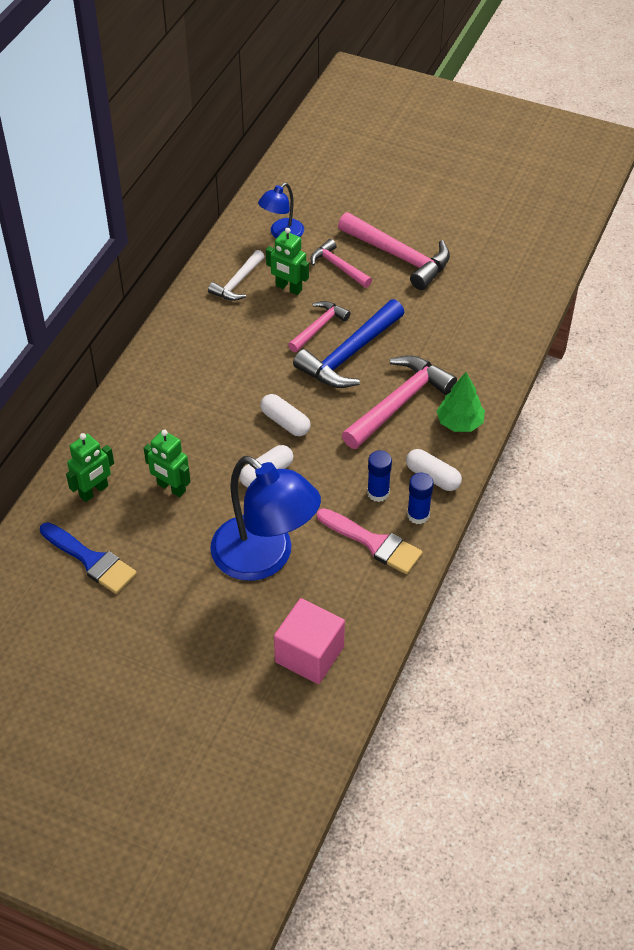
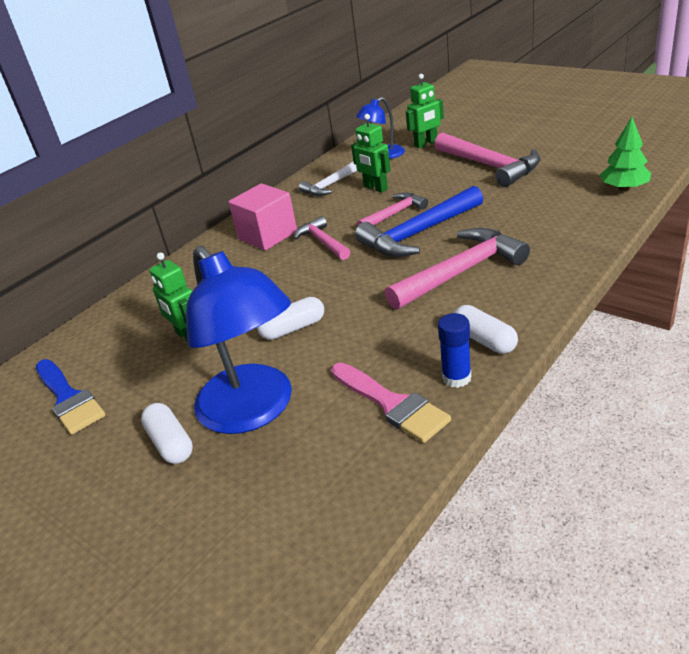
camera: 20 degrees right, 15 degrees down
(94, 491) = (111, 336): green robot -> green robot (426, 144)
(285, 422) = (331, 285): white capsule -> white capsule (170, 443)
(309, 654) = (261, 532): pink cube -> pink cube (267, 235)
(338, 267) = (428, 173): pink hammer -> pink hammer (323, 242)
(378, 493) = (413, 352): blue glue stick -> none
(459, 422) = (528, 290): green tree -> green tree (624, 188)

